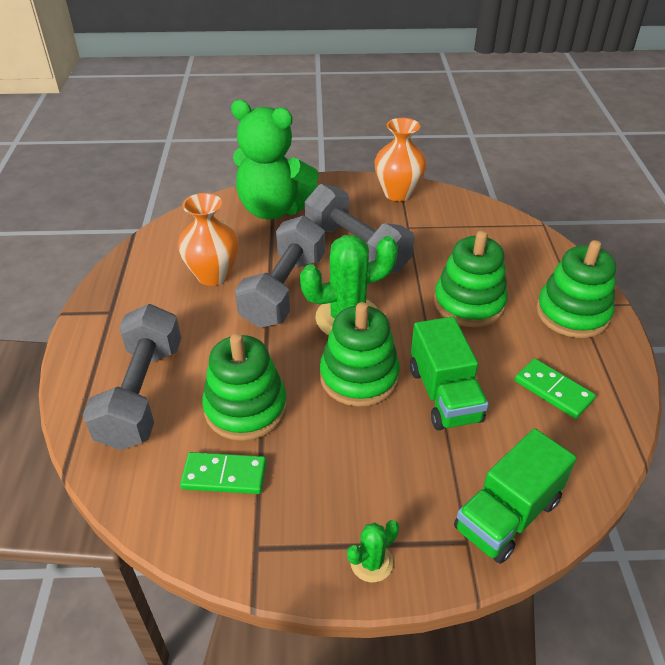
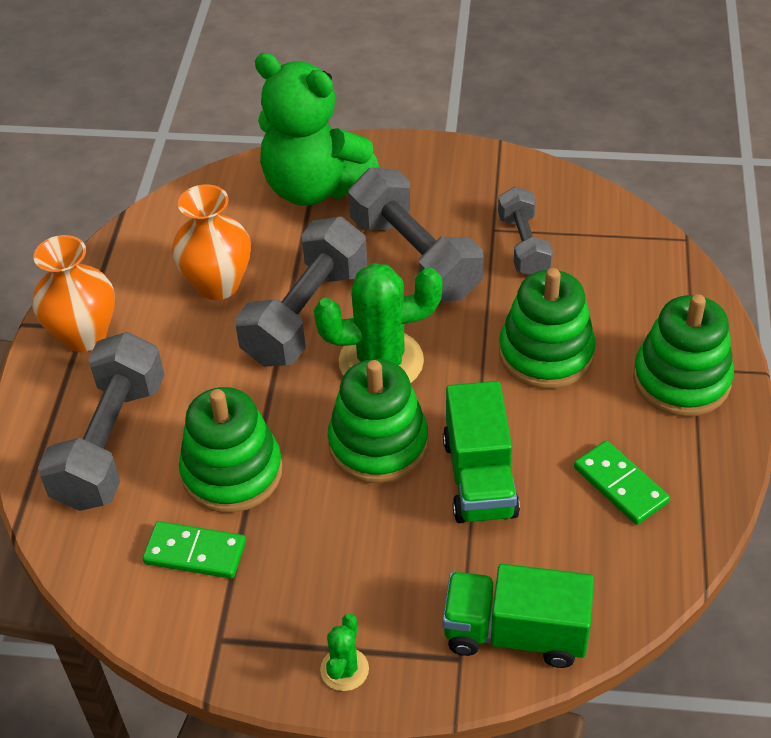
camera: 10 degrees right, 5 degrees up
(371, 562) = (344, 669): green cactus -> green cactus turned 45 degrees counterclockwise
(398, 193) = (492, 173): orange vase -> orange vase (84, 335)
(432, 235) = (523, 245): none -> grey dumbbell
(507, 515) = (515, 633): green truck -> green truck turned 45 degrees clockwise

